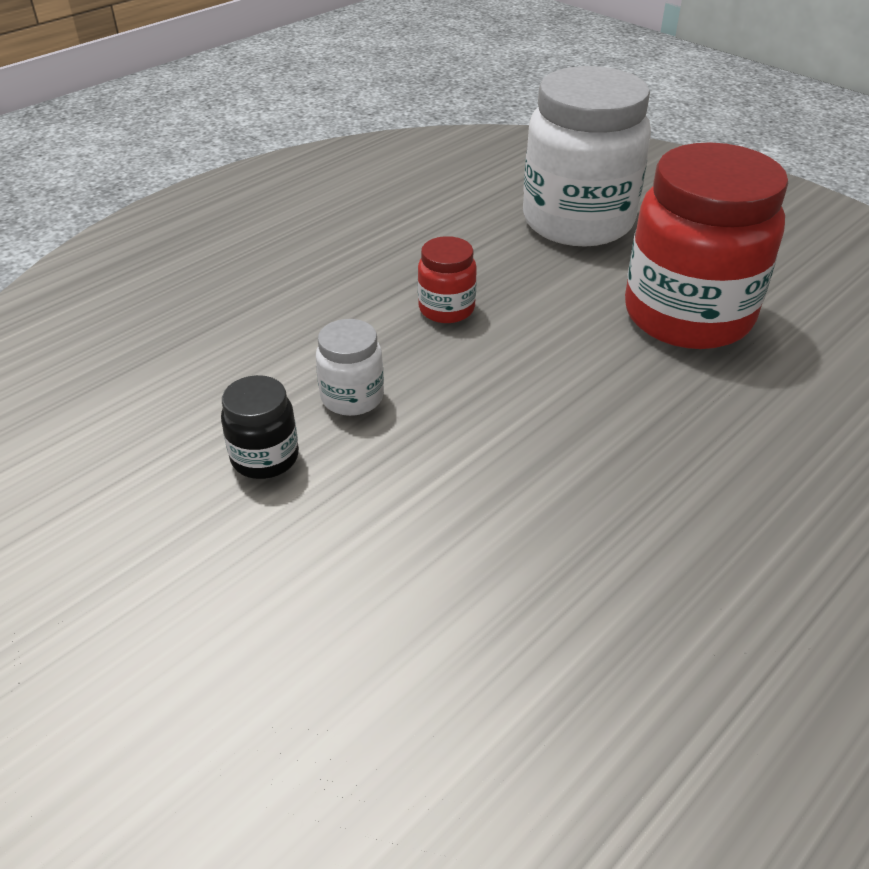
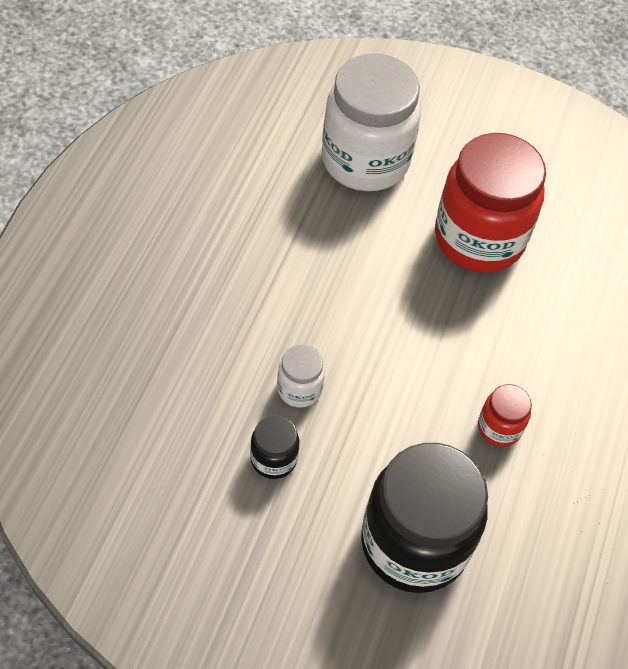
camera: 30 degrees left, 15 degrees up
(390, 620) = (414, 543): none -> black jar
(446, 309) = (317, 285): red jar -> red jar (499, 428)

